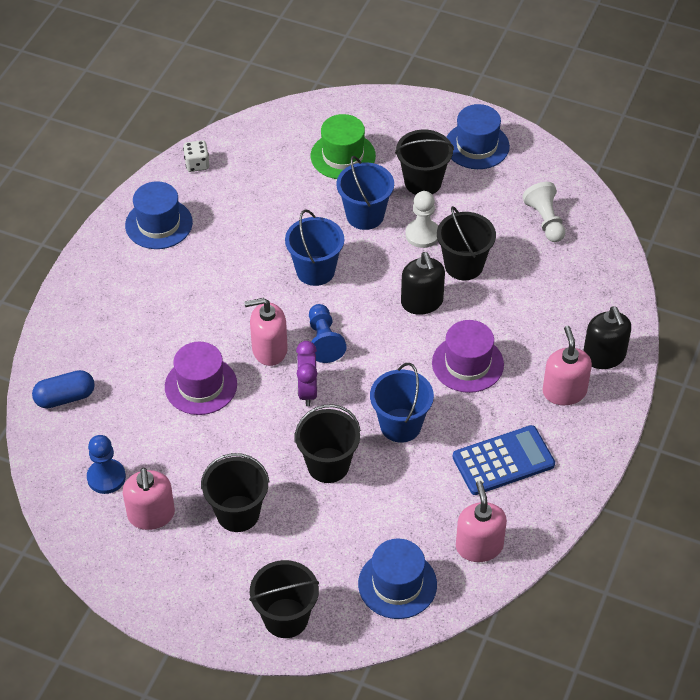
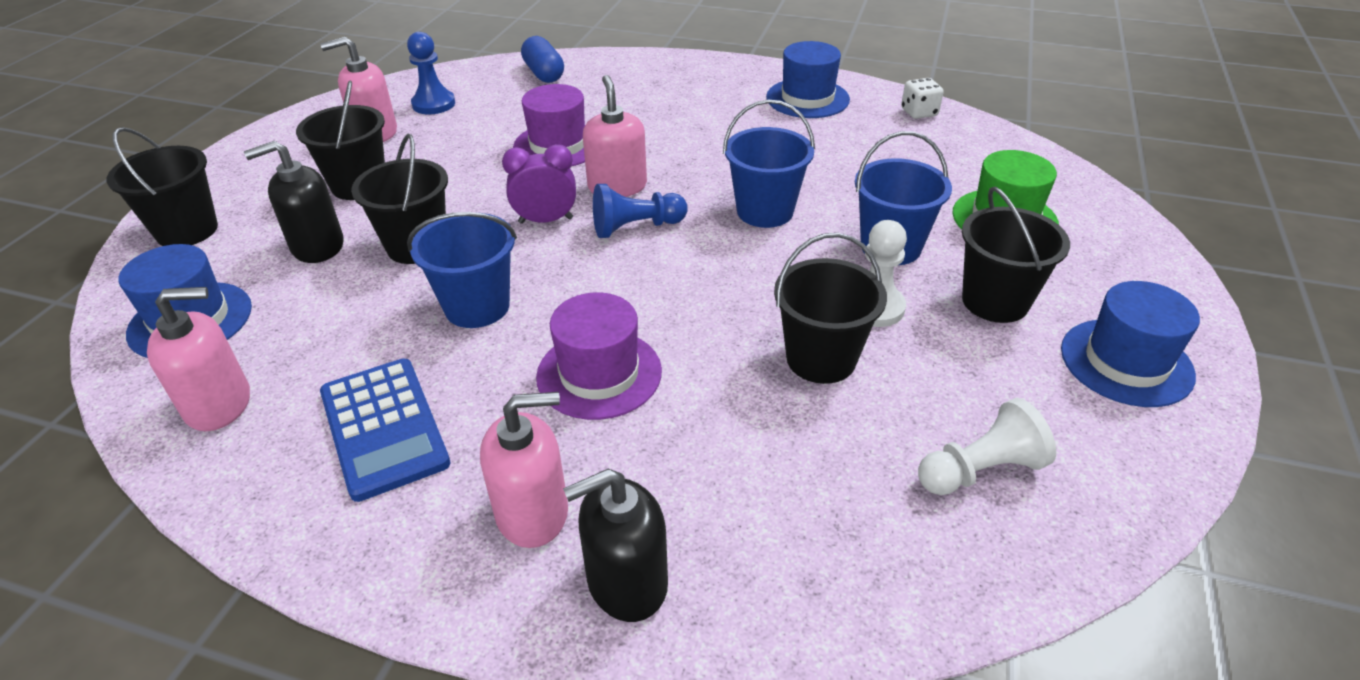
camera: 85 degrees right, 10 degrees down
(422, 302) = (726, 315): black soap dispenser -> black soap dispenser (317, 246)

